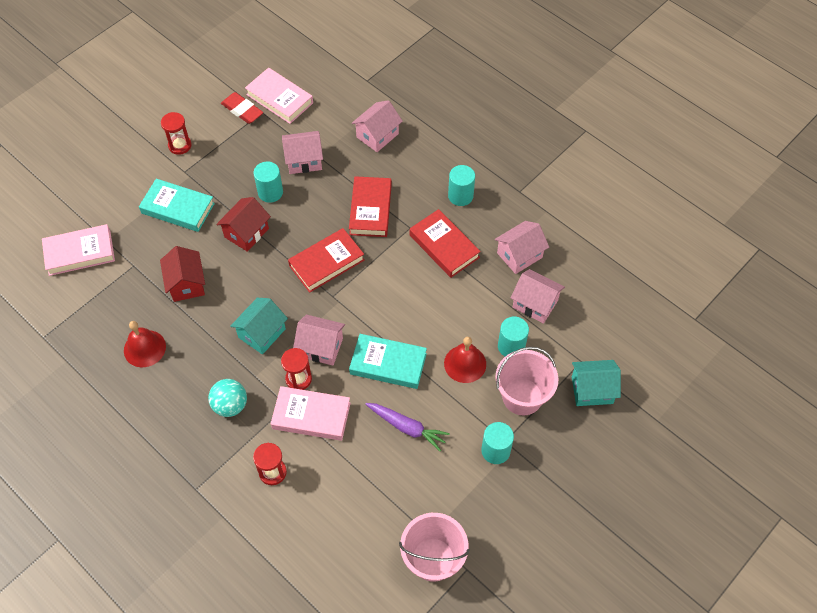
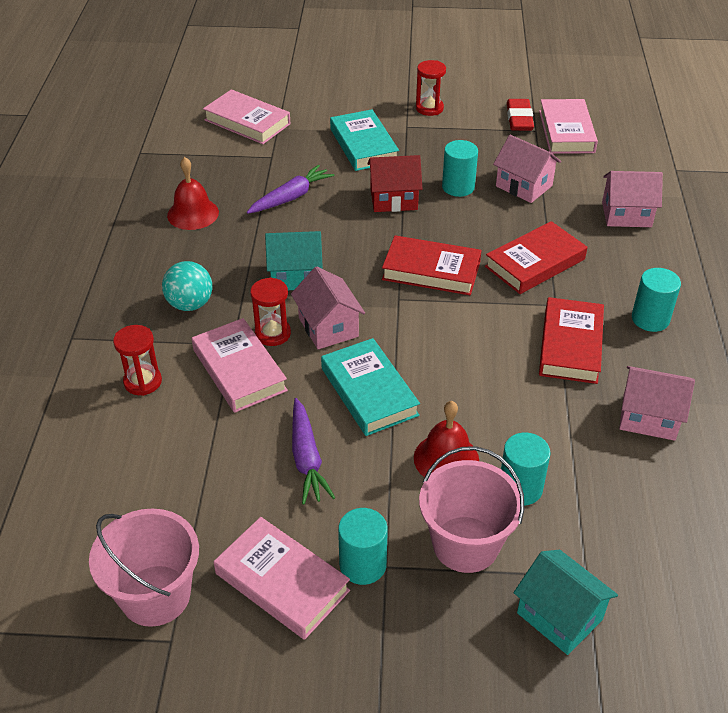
camera: 50 degrees right, 15 degrees down
(186, 284) = (291, 197): red house -> purple carrot
(475, 494) = (282, 582): none -> pink book
(535, 304) = (605, 474): pink house -> none

